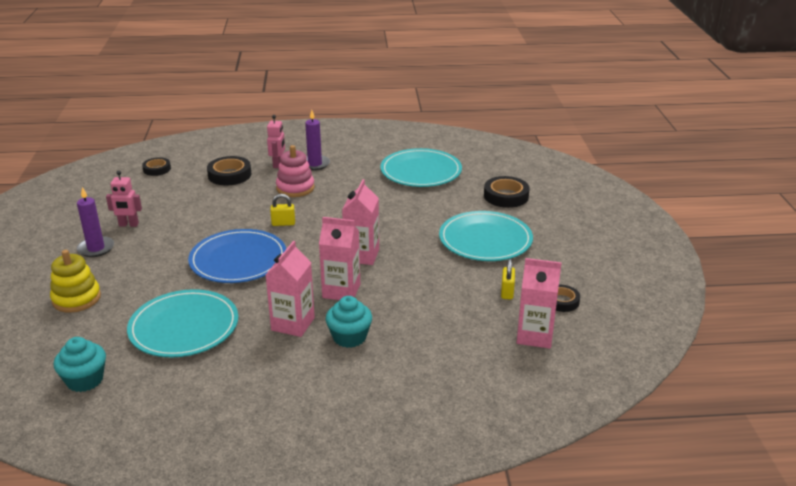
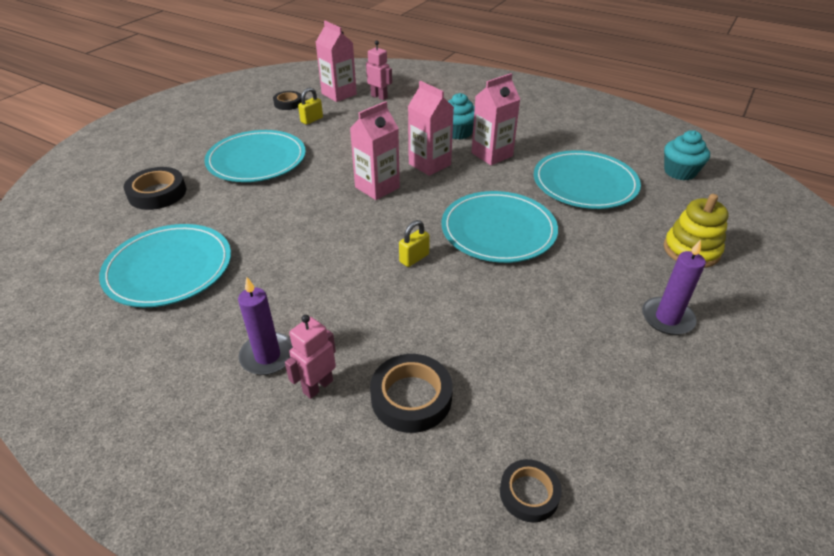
camera: 145 degrees left, 10 degrees up
(128, 225) = (615, 346): pink robot -> pink robot (379, 97)
(238, 260) = (498, 230): blue plate -> turquoise plate
(283, 223) = (414, 258): yellow padlock -> yellow padlock turned 75 degrees counterclockwise
(295, 188) = (345, 314): pink stacking toy -> none

